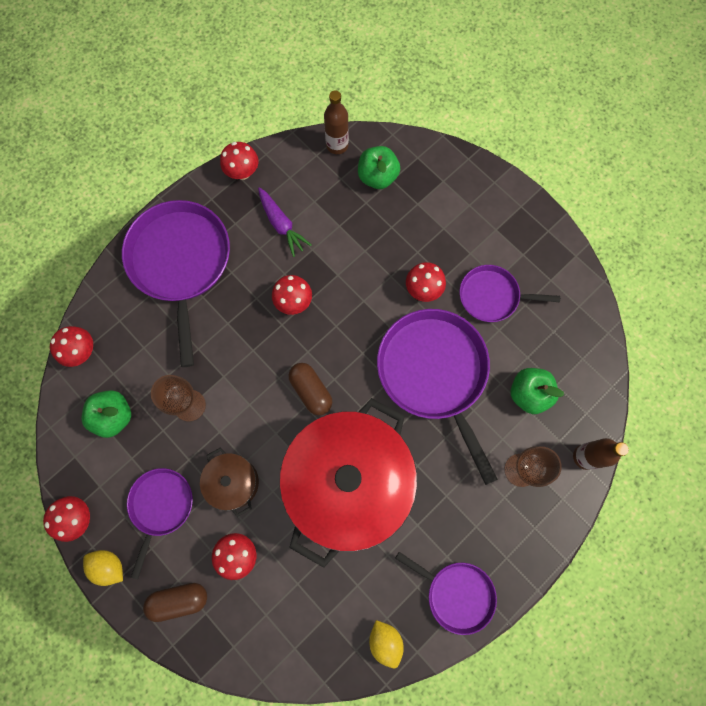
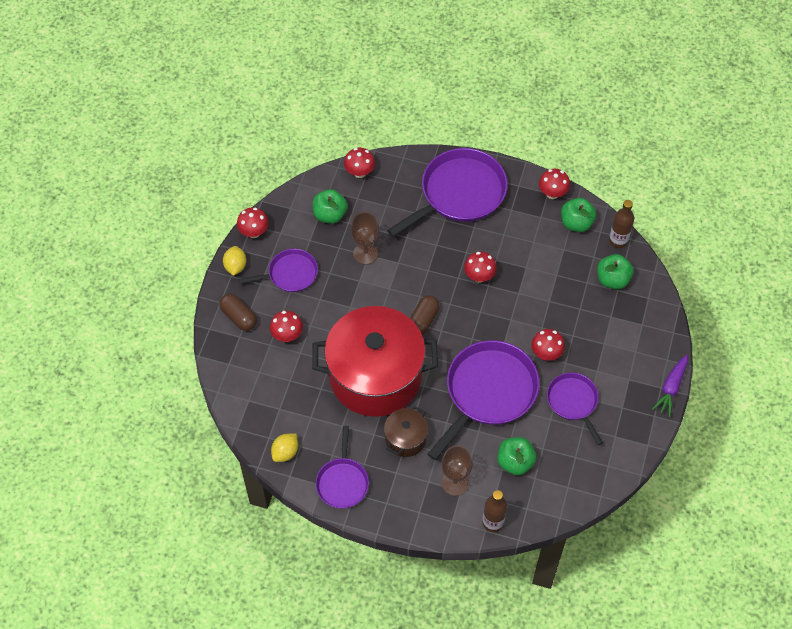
camera: 60 degrees right, 15 degrees down
(233, 482) = (331, 307): brown pot -> brown pot (405, 438)
(281, 225) = (530, 238): purple carrot -> purple carrot (671, 388)
(292, 171) = (576, 223): none -> green apple

